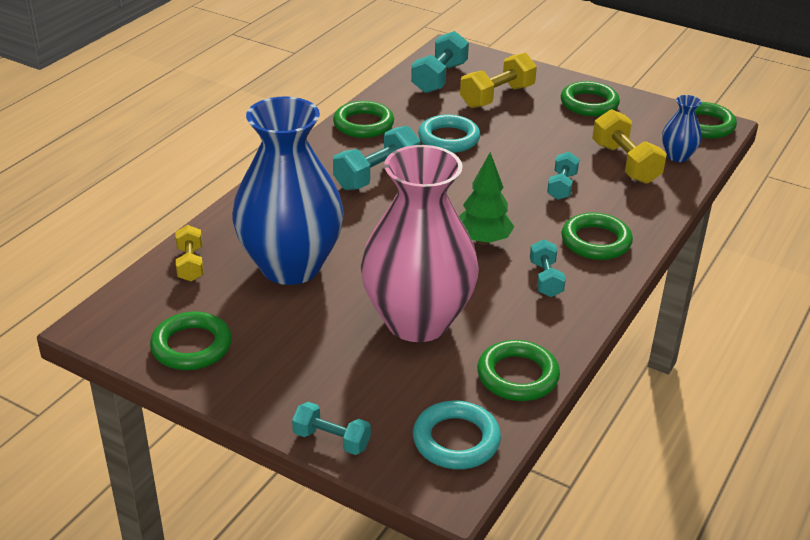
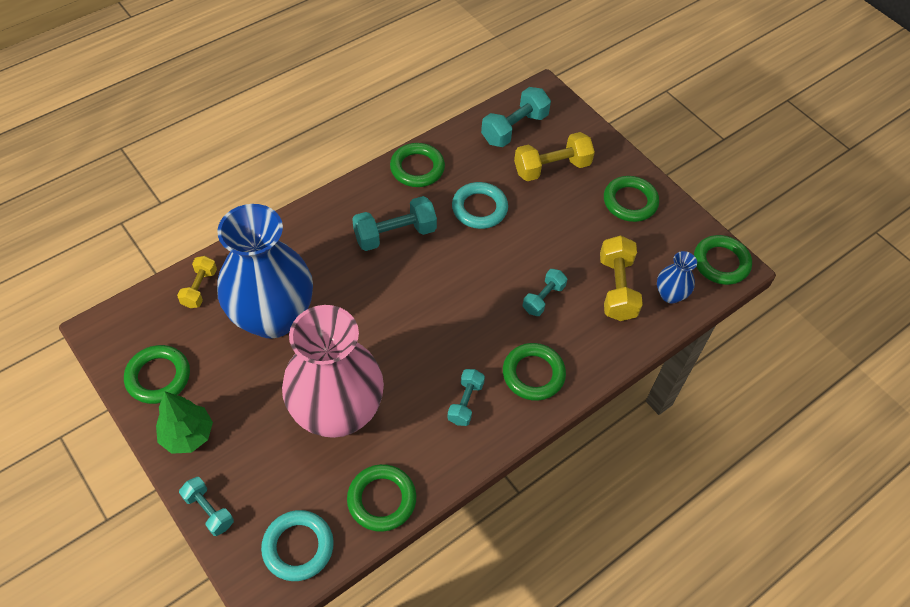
camera: 20 degrees right, 20 degrees up
(483, 240) = (440, 340): green tree -> green tree (188, 435)

